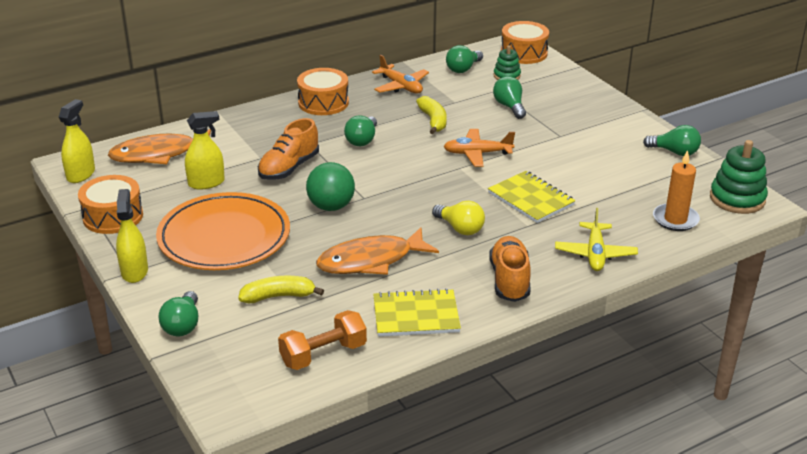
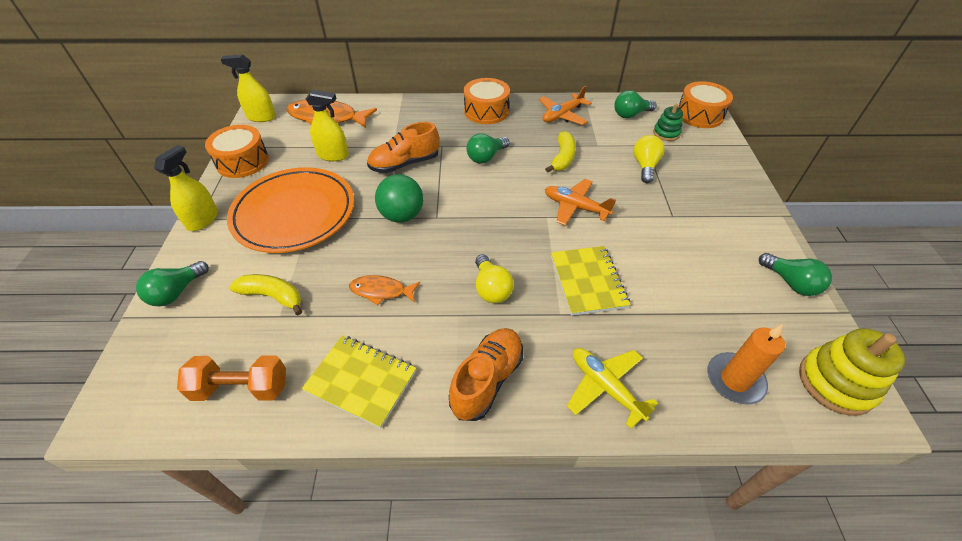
camera: 30 degrees right, 15 degrees up
(81, 174) = (261, 117): yellow spray bottle -> yellow spray bottle turned 135 degrees counterclockwise
(371, 260) = (381, 291): orange fish -> orange fish, size x0.56
(401, 86) = (562, 115): orange plane -> orange plane turned 60 degrees clockwise
(509, 106) = (645, 166): green light bulb -> yellow light bulb
(595, 254) = (605, 387): yellow plane -> yellow plane turned 105 degrees clockwise
(737, 199) = (835, 383): green stacking toy -> yellow stacking toy

